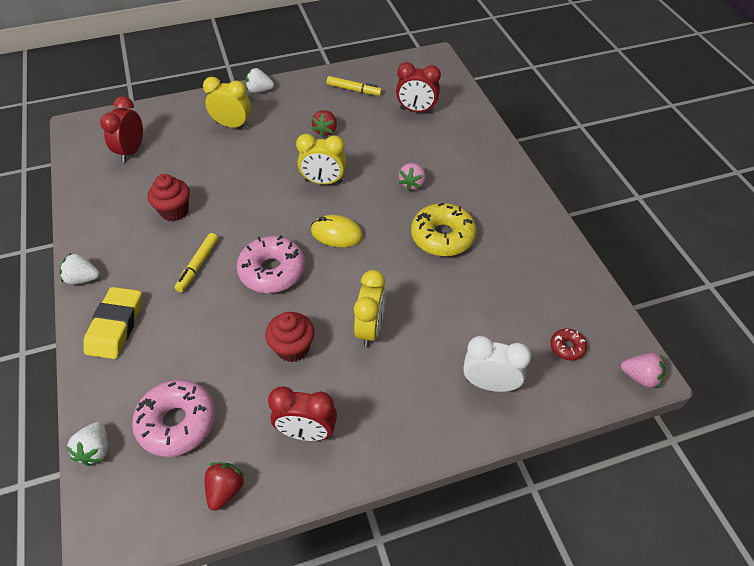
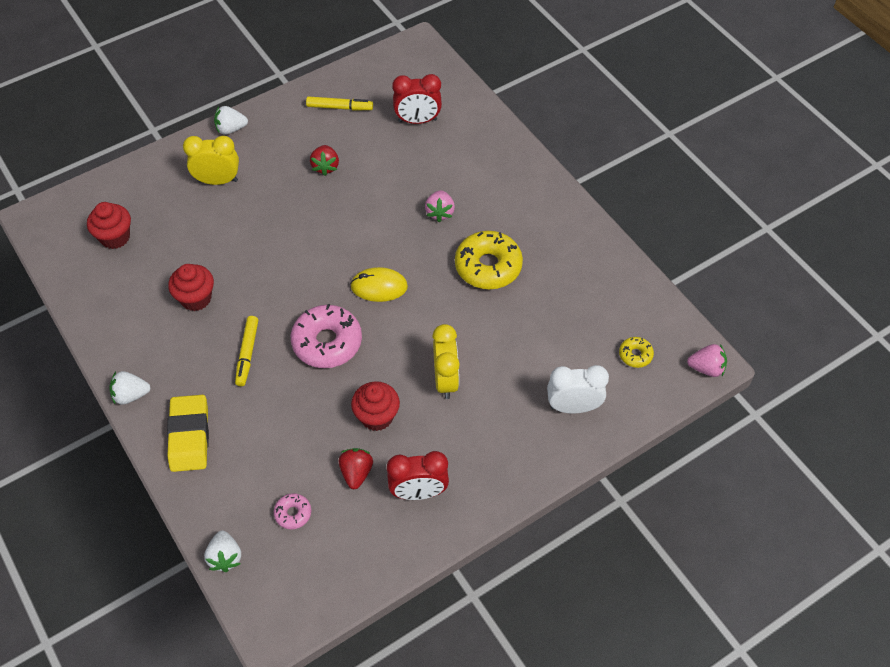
camera: 15 degrees left, 5 degrees up
(131, 151) = (115, 237): red clock -> red cupcake
(177, 423) = (293, 513): pink donut -> pink donut, size x0.48
(225, 490) = (362, 561): red strawberry -> red strawberry (356, 473)
(323, 182) = (344, 230): yellow clock -> none
(567, 347) = (635, 355): red donut -> yellow donut

